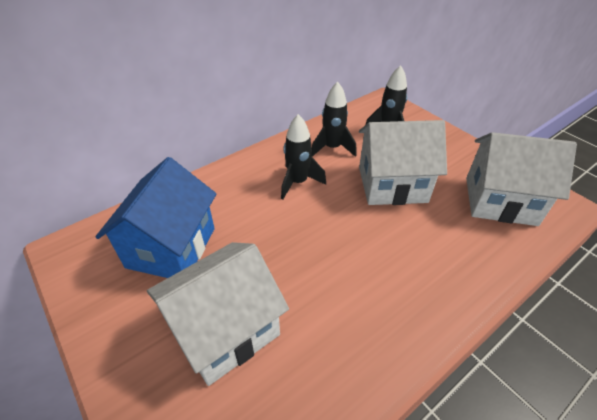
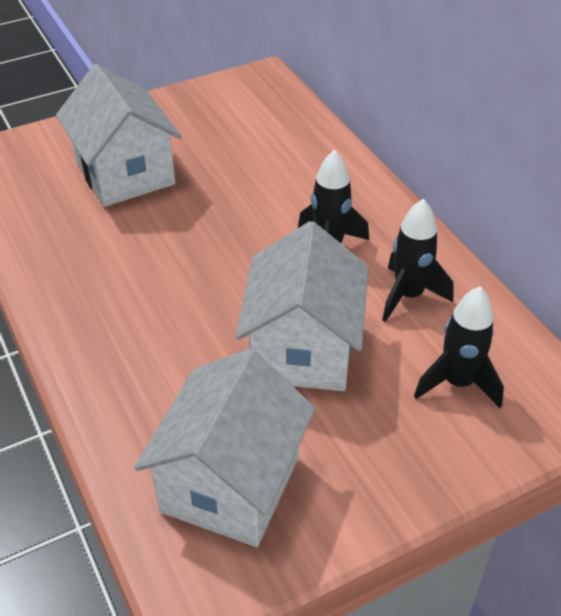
camera: 100 degrees right, 0 degrees up
(171, 247) = (241, 140): blue house -> none

